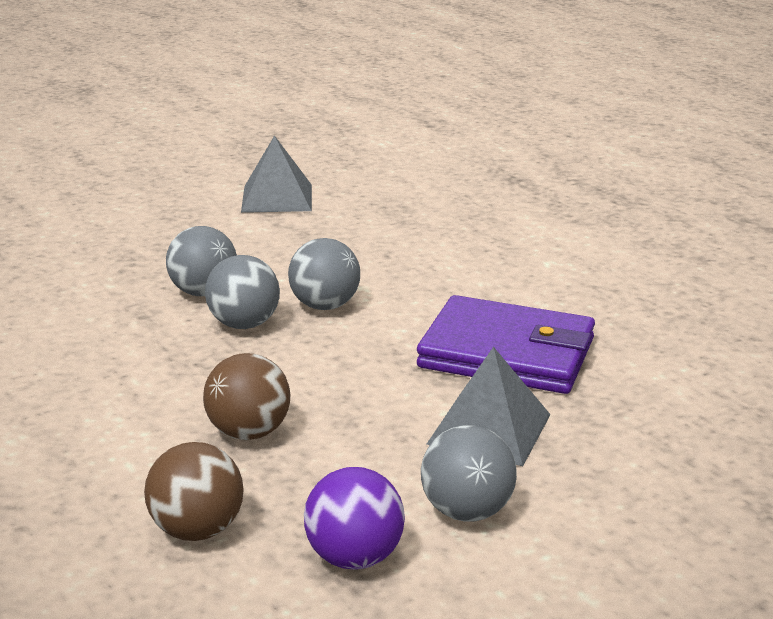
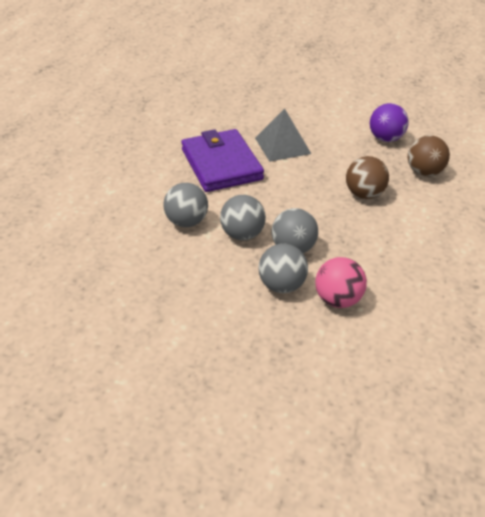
camera: 130 degrees left, 15 degrees up
(124, 312) = (338, 300): none -> pink ball
(277, 198) = (116, 348): grey pyramid -> none
(467, 511) = (334, 130): grey ball -> grey ball (187, 222)

